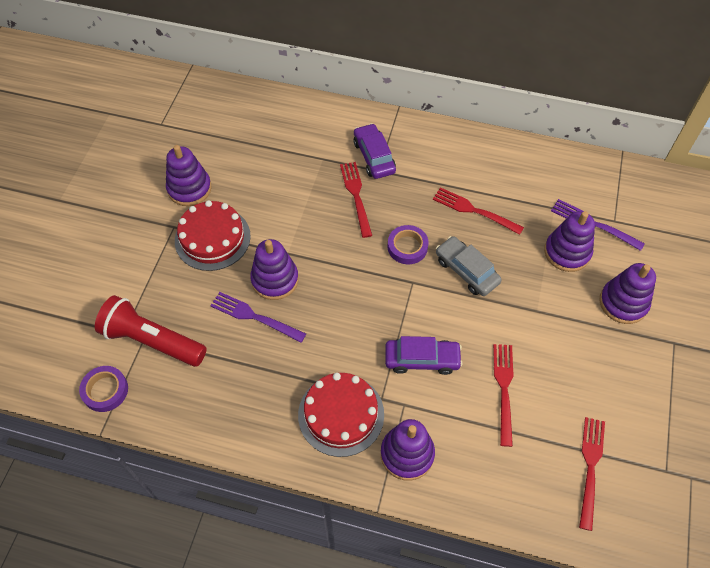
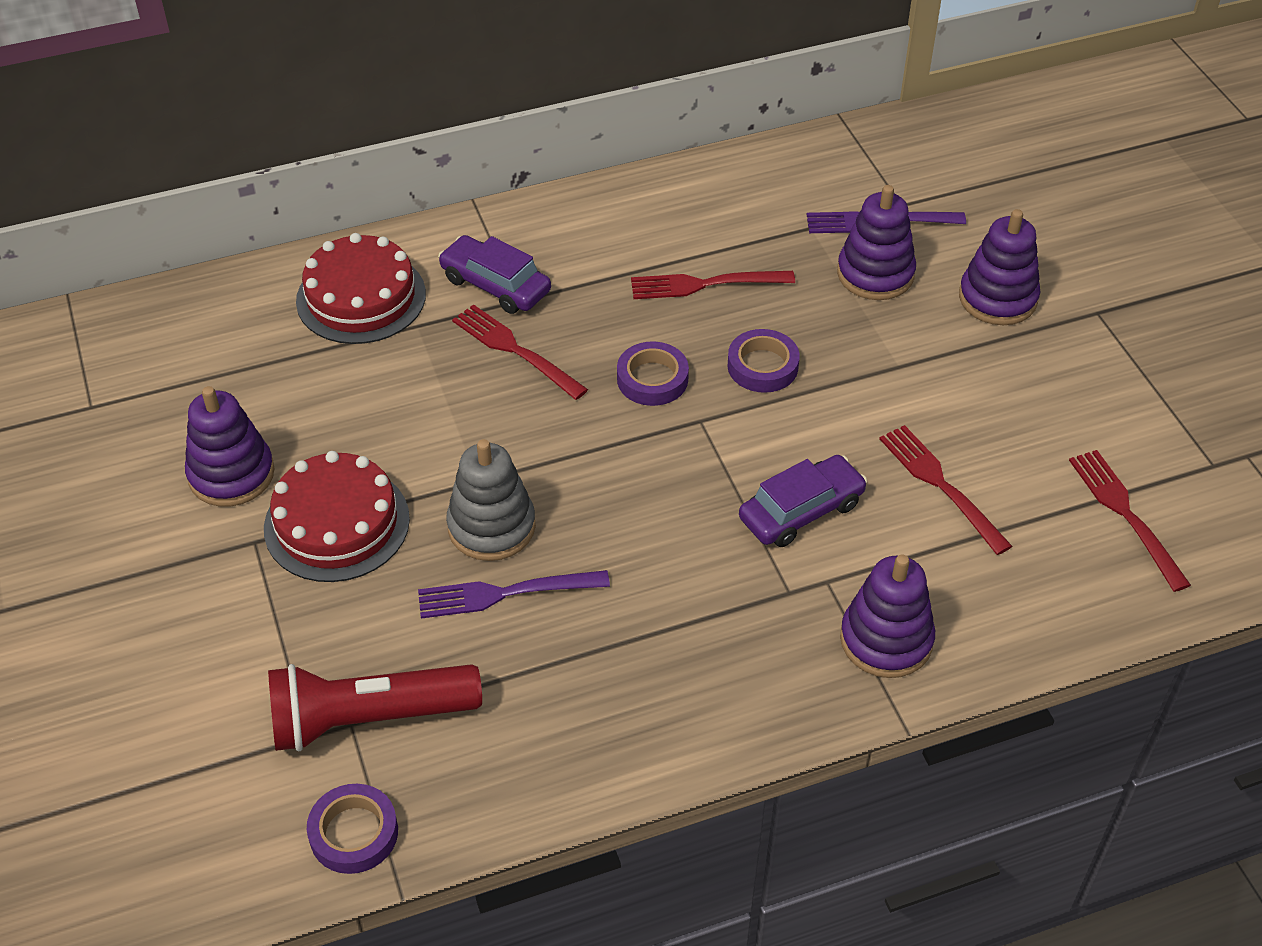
camera: 35 degrees left, 10 degrees down
(275, 280) = (491, 526): purple stacking toy -> grey stacking toy
(341, 414) = (751, 645): red cake -> red cake (361, 297)
(466, 271) = (762, 366): grey car -> purple tape

